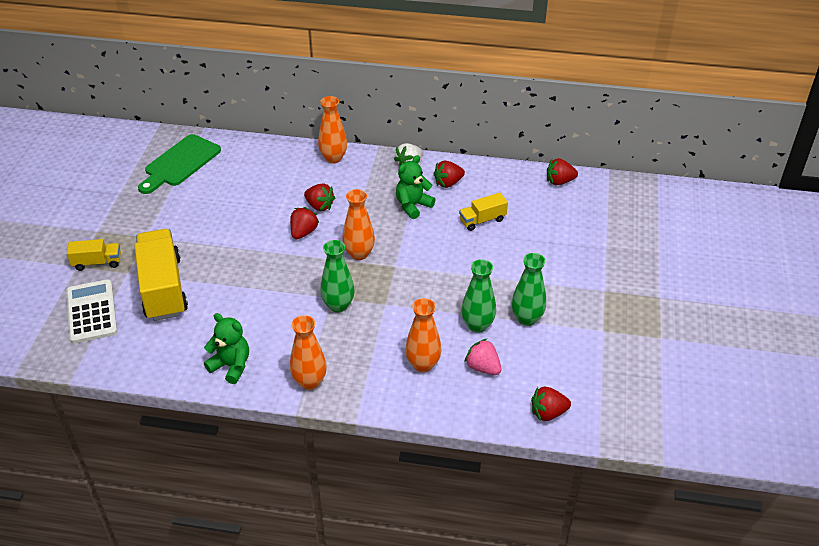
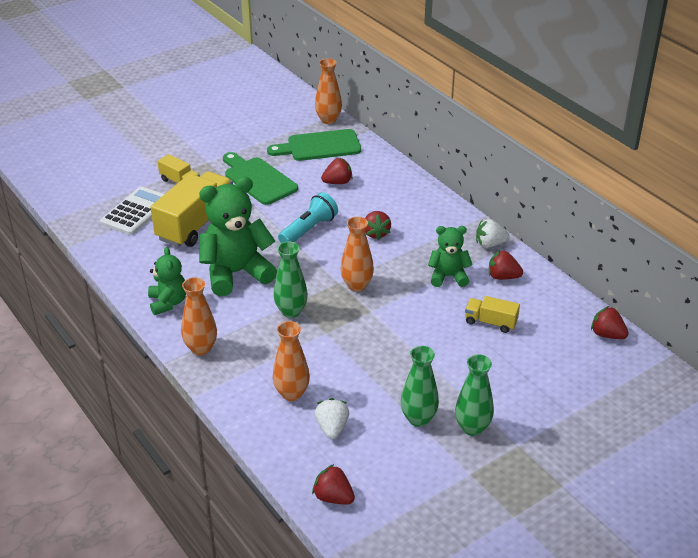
camera: 45 degrees right, 5 degrees down
(165, 219) = (258, 179): none -> green cutting board
(254, 305) = (236, 273): none -> green teddy bear
(264, 234) = (309, 230): none -> turquoise flashlight
(303, 232) = (338, 245): red strawberry -> red strawberry (337, 182)
(333, 158) = (435, 205): orange vase -> orange vase (328, 120)
(477, 325) = (372, 396): green vase -> green vase (472, 428)
(483, 367) = (332, 428): pink strawberry -> white strawberry

